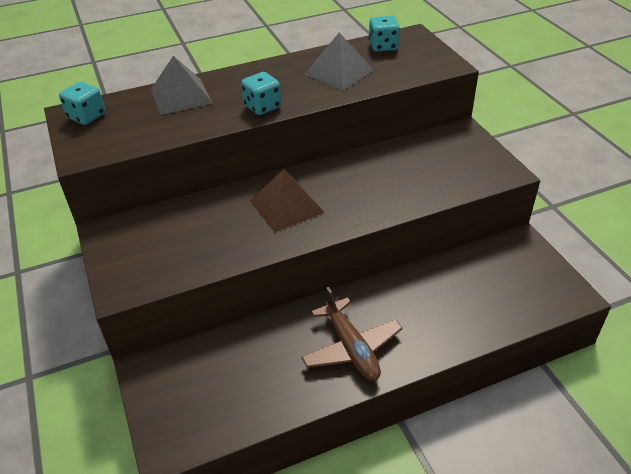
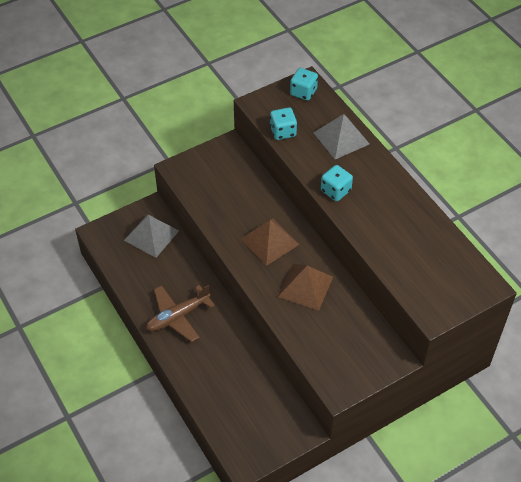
camera: 80 degrees right, 10 degrees up
(339, 72) = (401, 234): grey pyramid -> grey pyramid (151, 235)
(362, 183) = (305, 286): none -> brown pyramid
(383, 46) = (457, 263): turquoise dice -> turquoise dice (283, 131)

